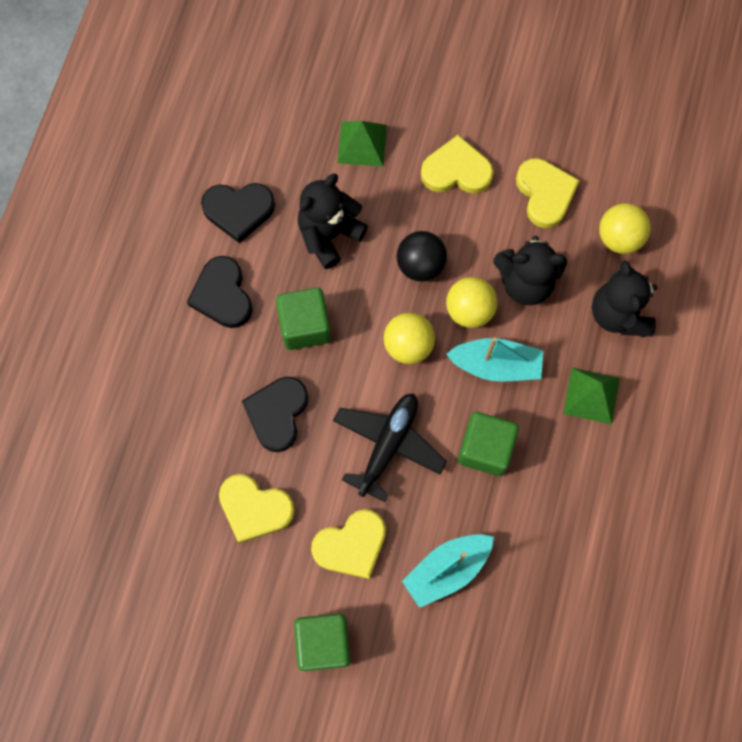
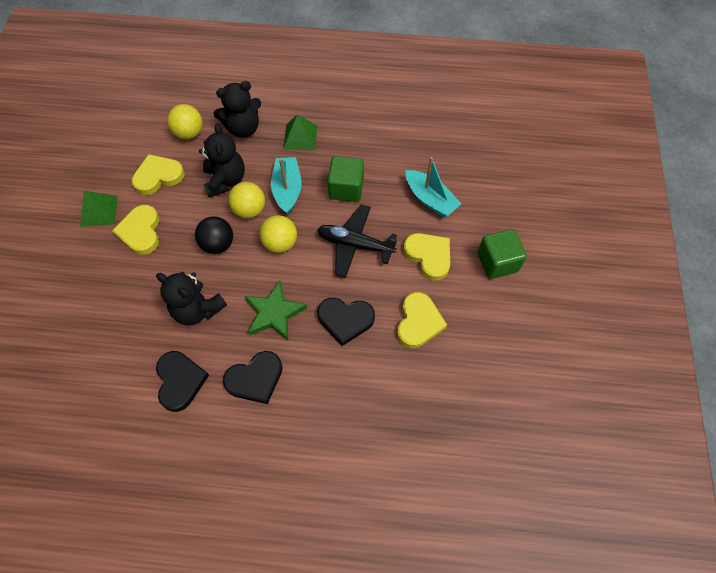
camera: 100 degrees left, 10 degrees down
(305, 326) = (274, 313): green cube -> green star
(362, 144) = (118, 298): green pyramid -> green pyramid (99, 211)

